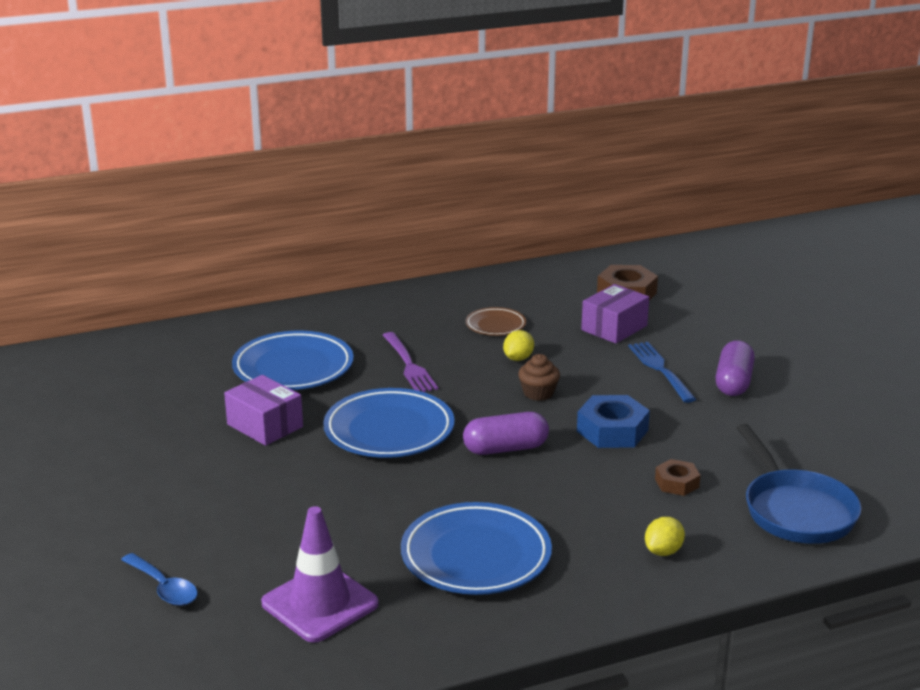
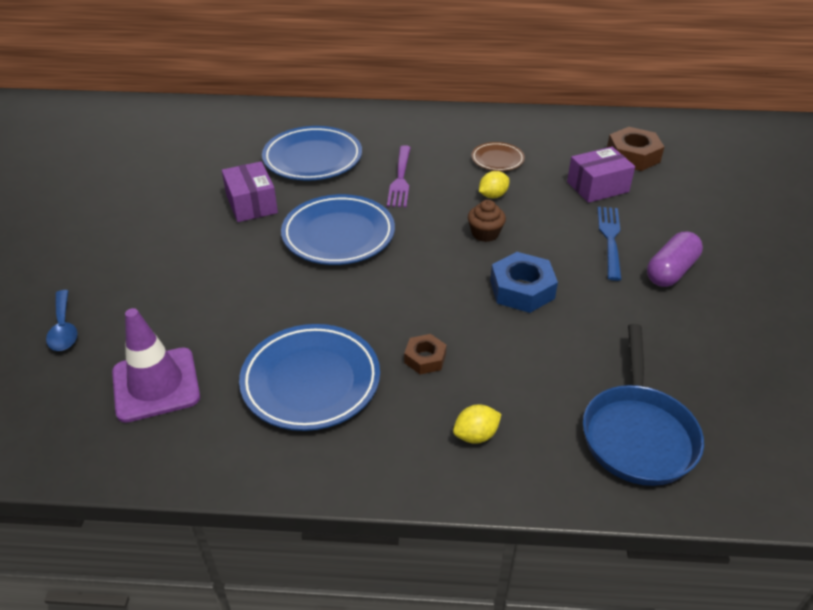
camera: 25 degrees right, 15 degrees up
(505, 448) = (417, 280): purple capsule -> none
(676, 483) = (541, 363): brown nut -> brown nut (425, 358)

